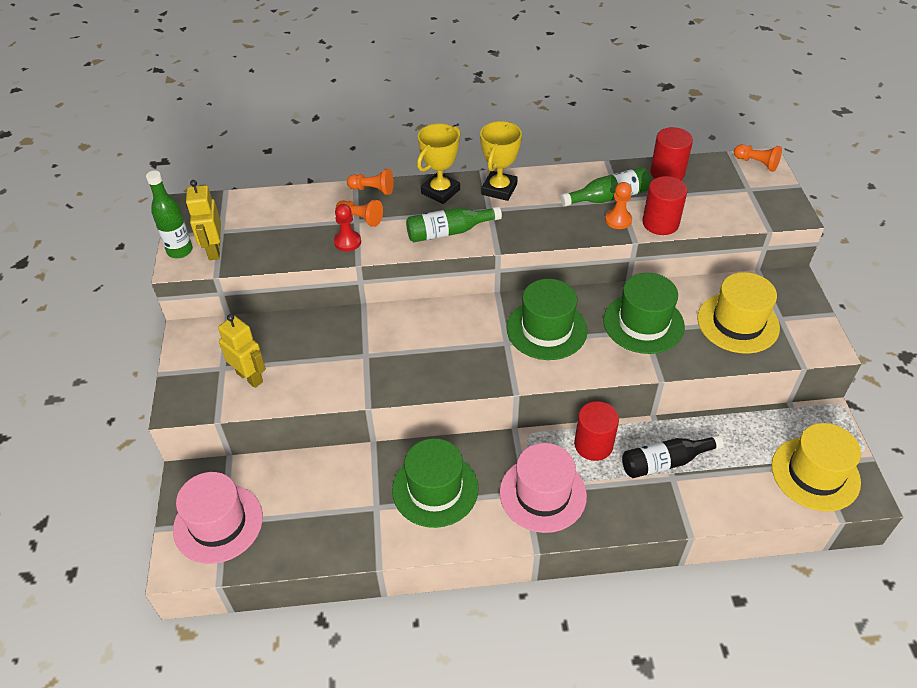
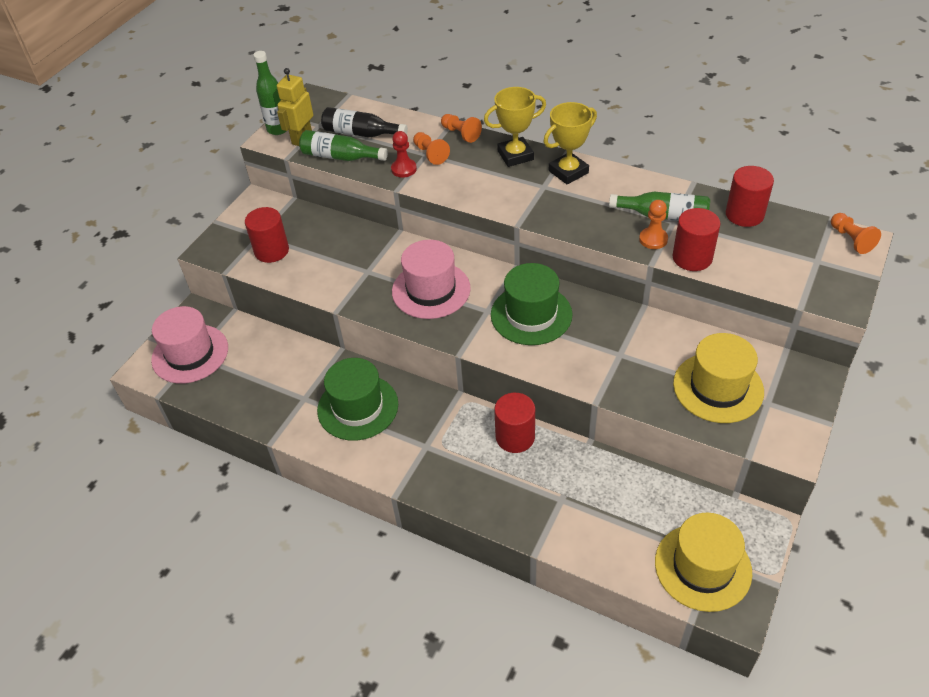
camera: 35 degrees right, 0 degrees up
(250, 377) = (271, 251): yellow robot -> red cylinder
(449, 232) = (492, 192): green bottle -> green bottle (340, 157)
(542, 494) = (438, 454): pink hat -> pink hat (431, 290)
(643, 323) = (624, 347): green hat -> none
(665, 462) = (566, 483): black bottle -> black bottle (361, 133)

